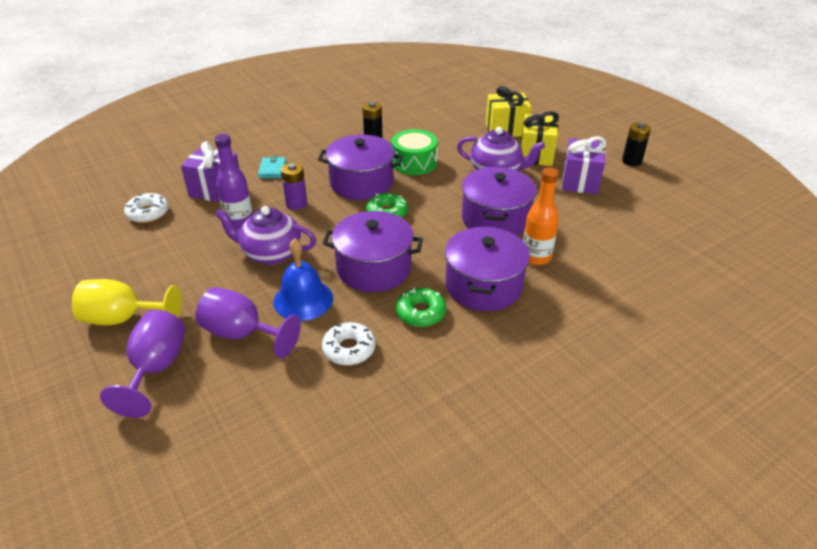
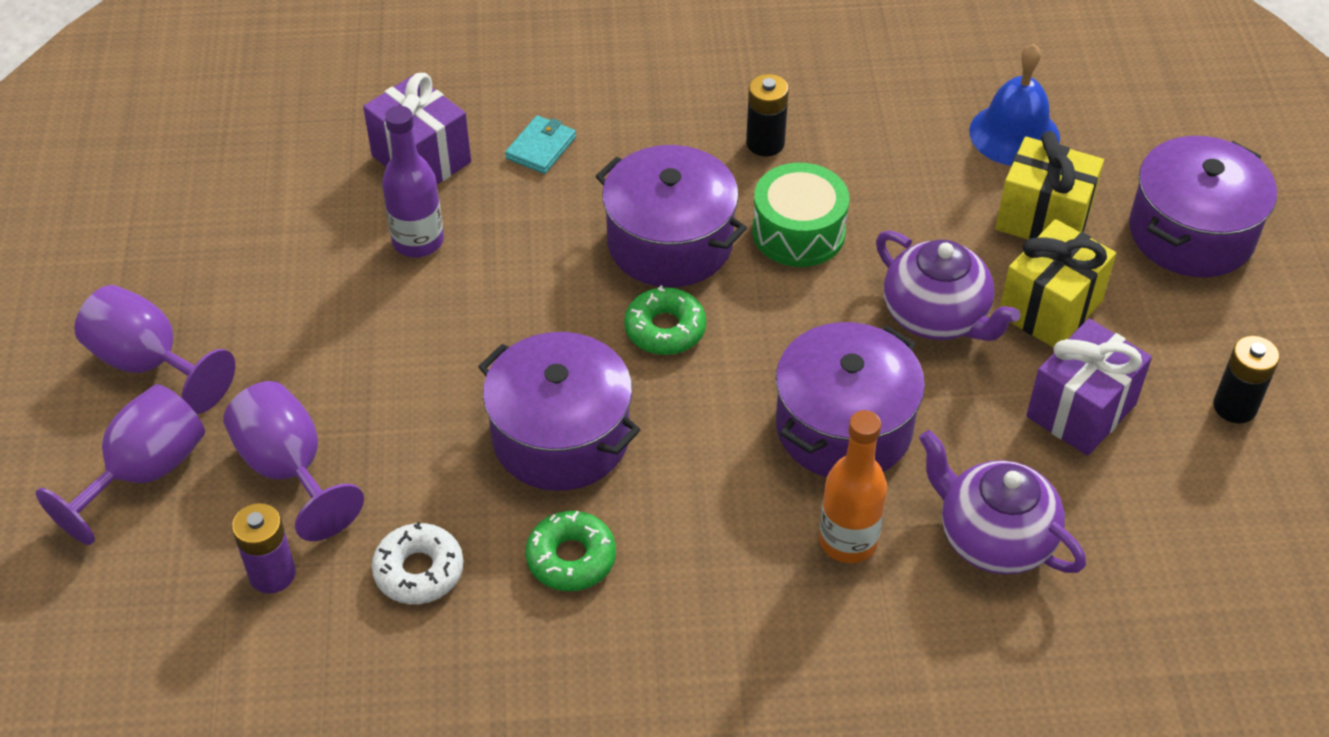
camera: 30 degrees right, 10 degrees up
(123, 319) = (149, 363): yellow goblet -> purple goblet
(148, 213) = (292, 166): white donut -> none
(271, 253) = (423, 333): purple teapot -> purple teapot (993, 538)
(296, 204) = (530, 244): purple battery -> purple battery (272, 574)
(303, 299) = (413, 447): blue bell -> blue bell (1014, 134)
(483, 286) = (711, 556): purple pot -> purple pot (1191, 233)

